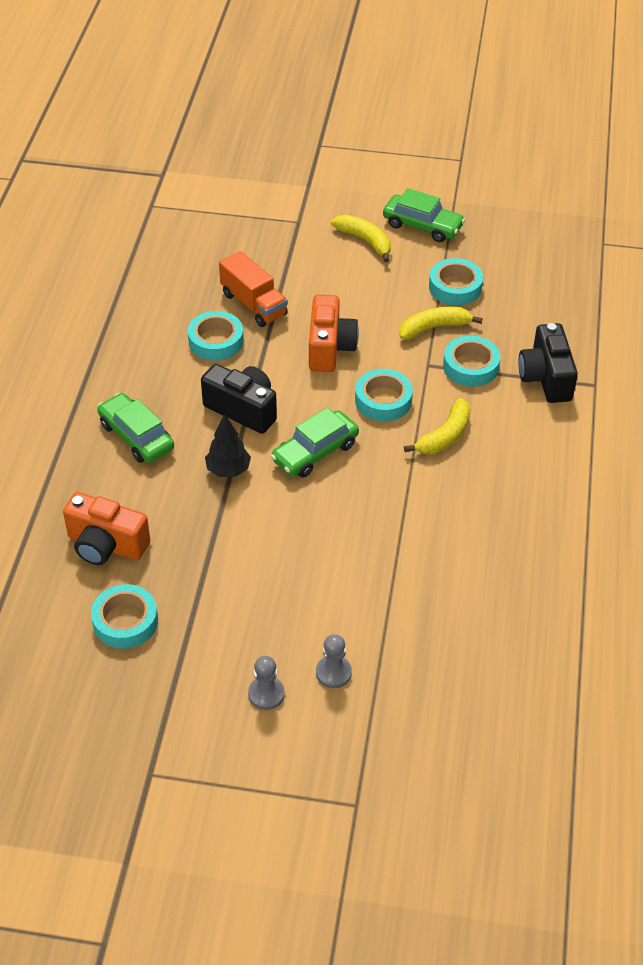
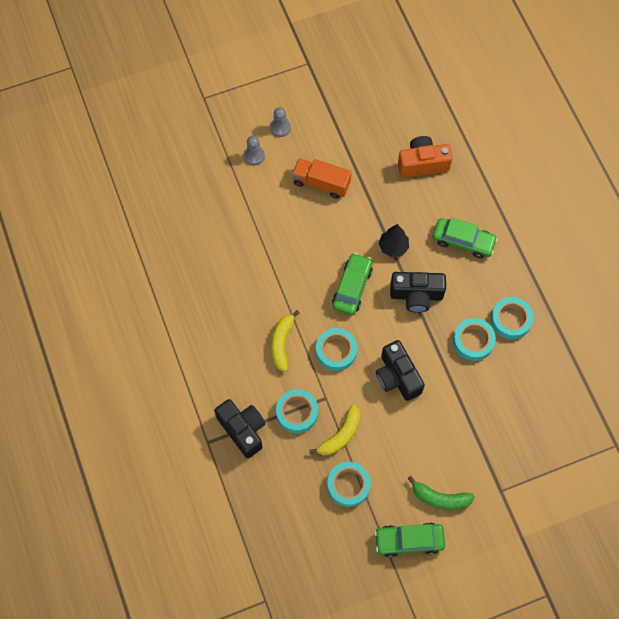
camera: 150 degrees right, 20 degrees up
(125, 621) = (378, 128): turquoise tape -> turquoise tape (511, 320)
(254, 304) = (473, 388): orange truck -> orange truck (321, 183)
(329, 348) = (397, 377): orange camera -> black camera
(365, 241) = (440, 498): yellow banana -> green banana

